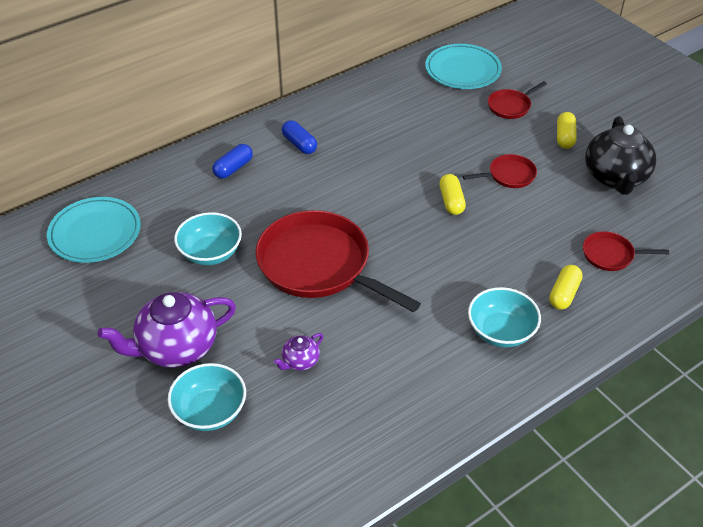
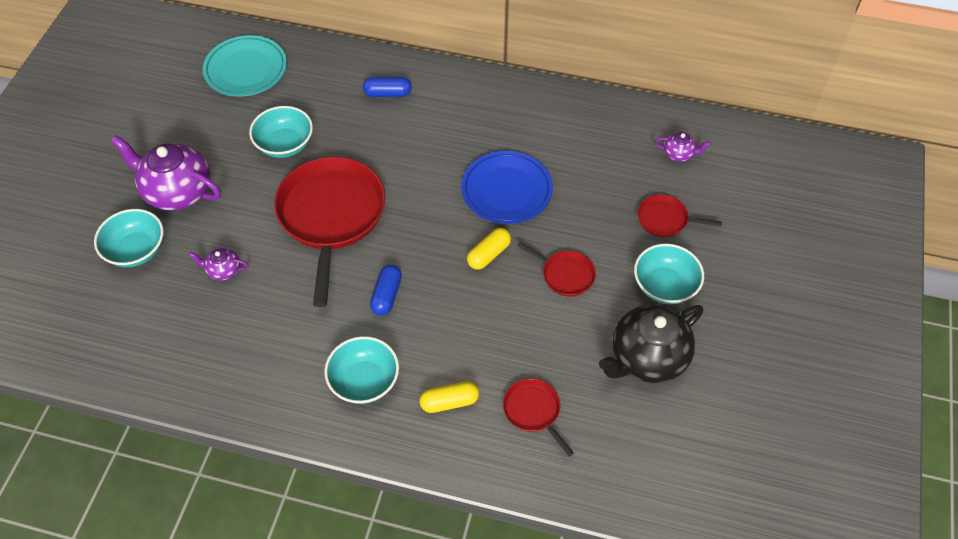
camera: 50 degrees right, 10 degrees up
(299, 144) = (457, 112): blue capsule -> blue capsule (386, 295)
(402, 161) = (506, 190): none -> blue plate
(463, 70) = (678, 154): turquoise plate -> purple teapot
(565, 137) = (664, 286): yellow capsule -> turquoise bowl

